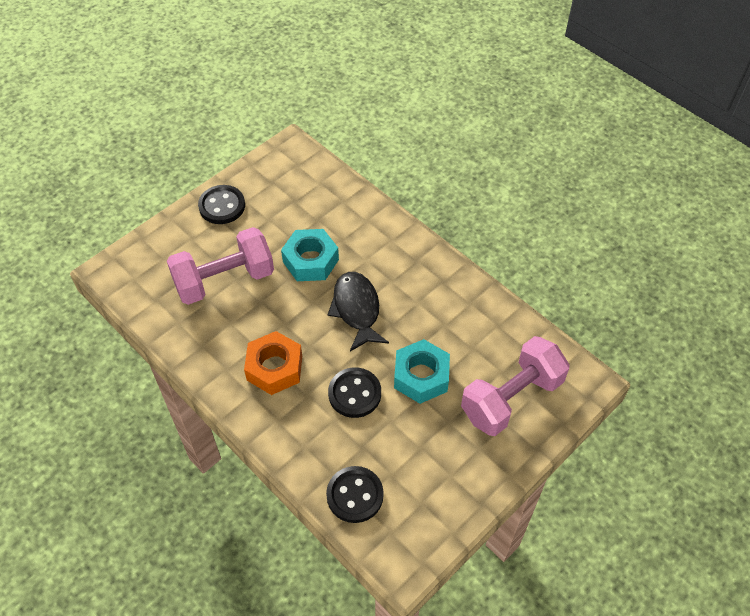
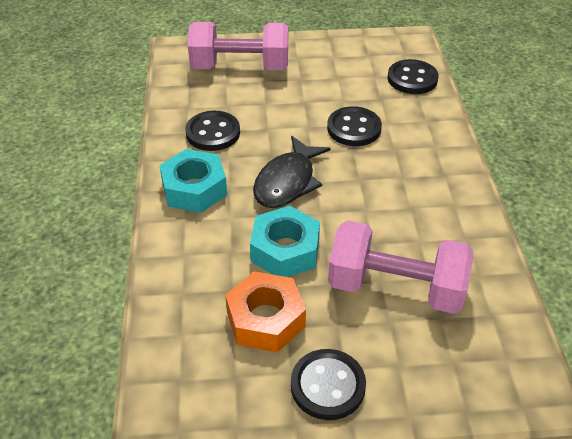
camera: 140 degrees left, 10 degrees down
(274, 368) = (407, 181): orange nut -> orange nut (265, 319)
(421, 376) = (288, 111): turquoise nut -> turquoise nut (194, 189)
(452, 315) = (213, 133): none -> black button

